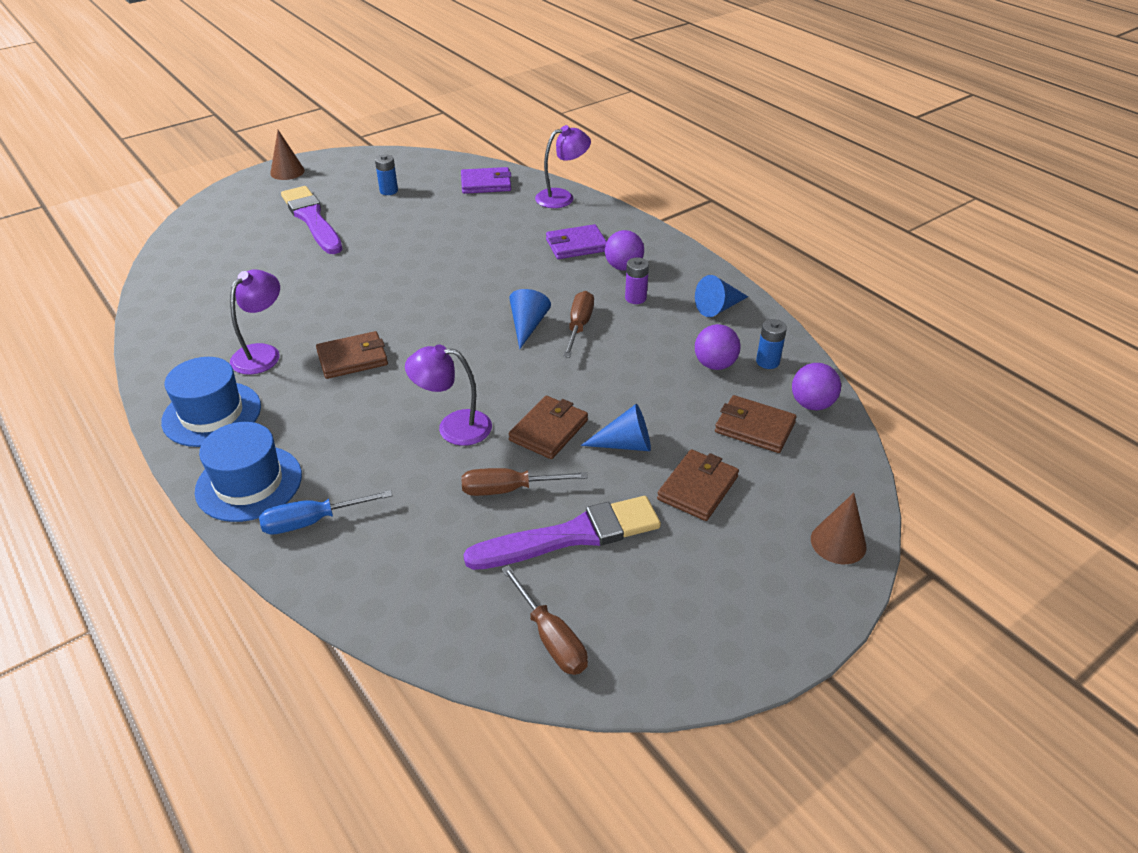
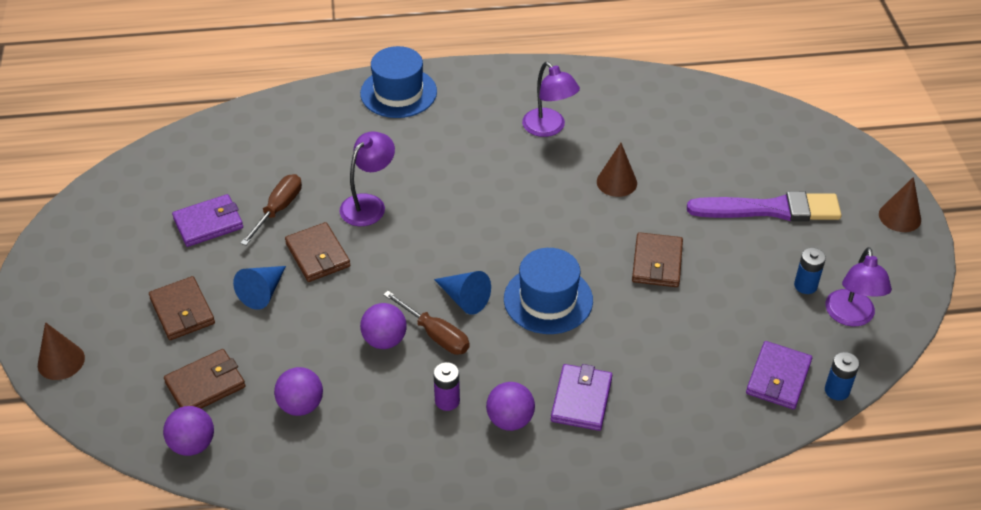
camera: 120 degrees right, 5 degrees up
(212, 414) = (489, 90): blue hat -> blue hat (548, 299)
(312, 521) = (336, 111): blue screwdriver -> none
(322, 294) = (616, 182): none -> brown cone
(352, 358) = (502, 175): brown wallet -> brown wallet (657, 263)
(551, 638) = (145, 182): brown screwdriver -> none
(562, 197) = (702, 438): purple lamp -> purple lamp (850, 317)
(571, 535) = (208, 223): purple brush -> purple wallet
(609, 349) = (384, 340): none -> purple ball
(718, 308) = (379, 461): blue cone -> none
(767, 362) = (270, 449): blue battery -> blue battery (837, 390)

